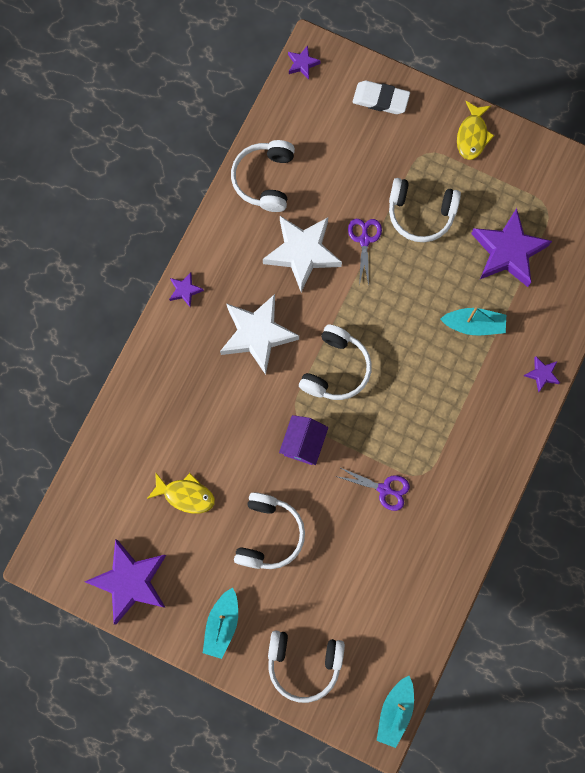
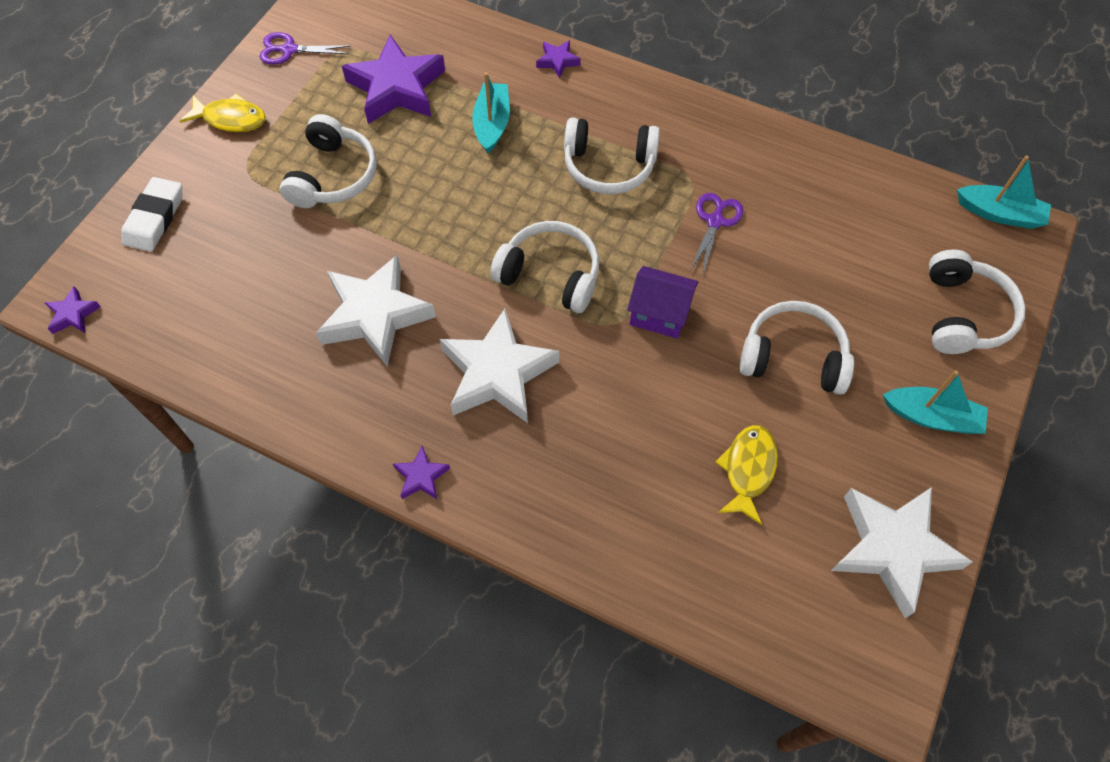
camera: 90 degrees left, 15 degrees down
(130, 582) = (892, 549): purple star -> white star
(265, 179) = (252, 364): white headphones -> white headphones (608, 166)
(364, 240) = (364, 239): purple scissors -> purple scissors (289, 50)

